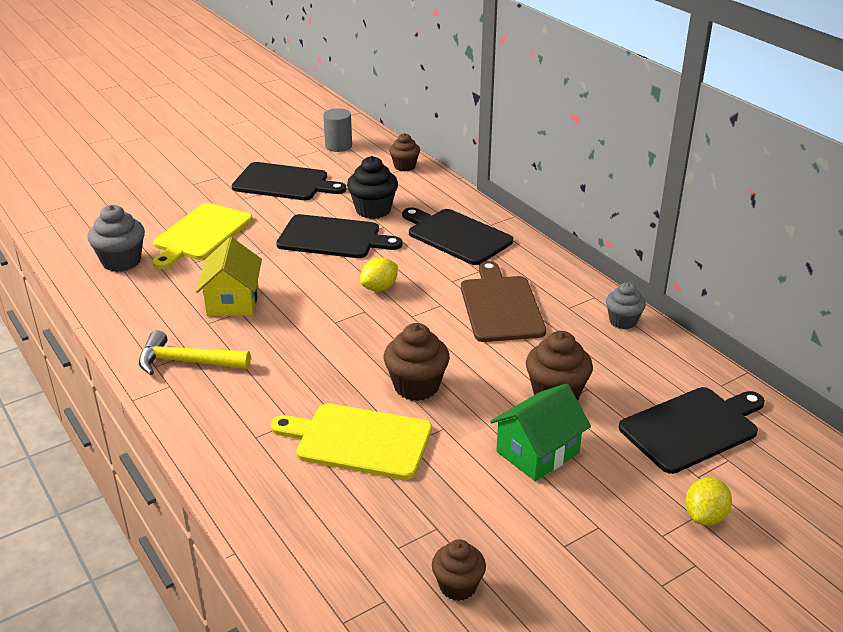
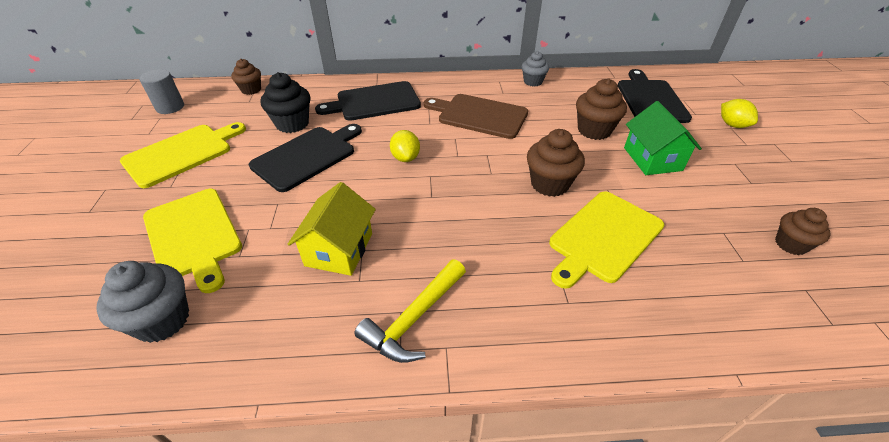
camera: 60 degrees left, 10 degrees up
(233, 301) = (339, 249): yellow house -> yellow house turned 75 degrees clockwise
(284, 183) = (182, 153): black cutting board -> yellow cutting board

